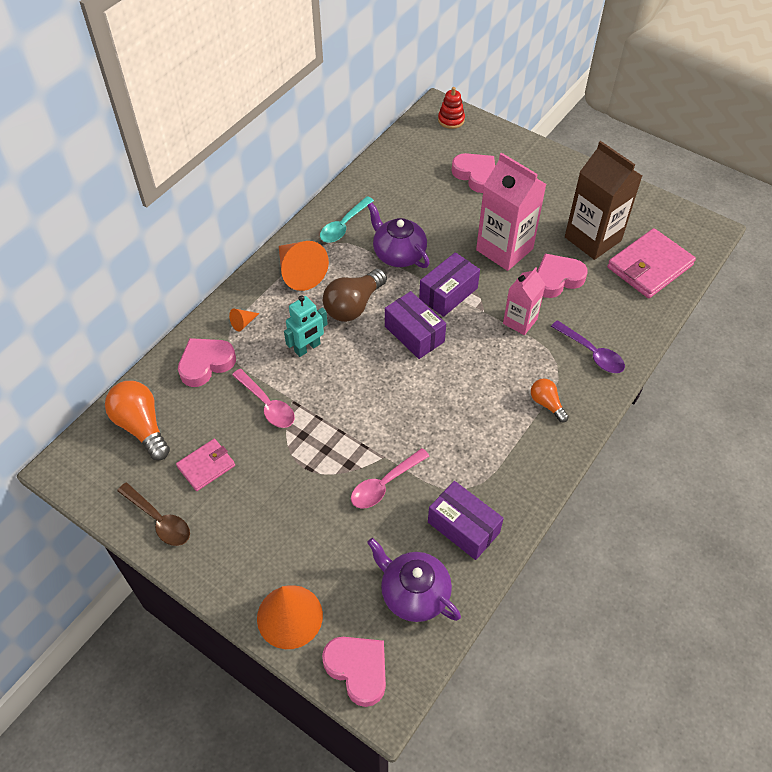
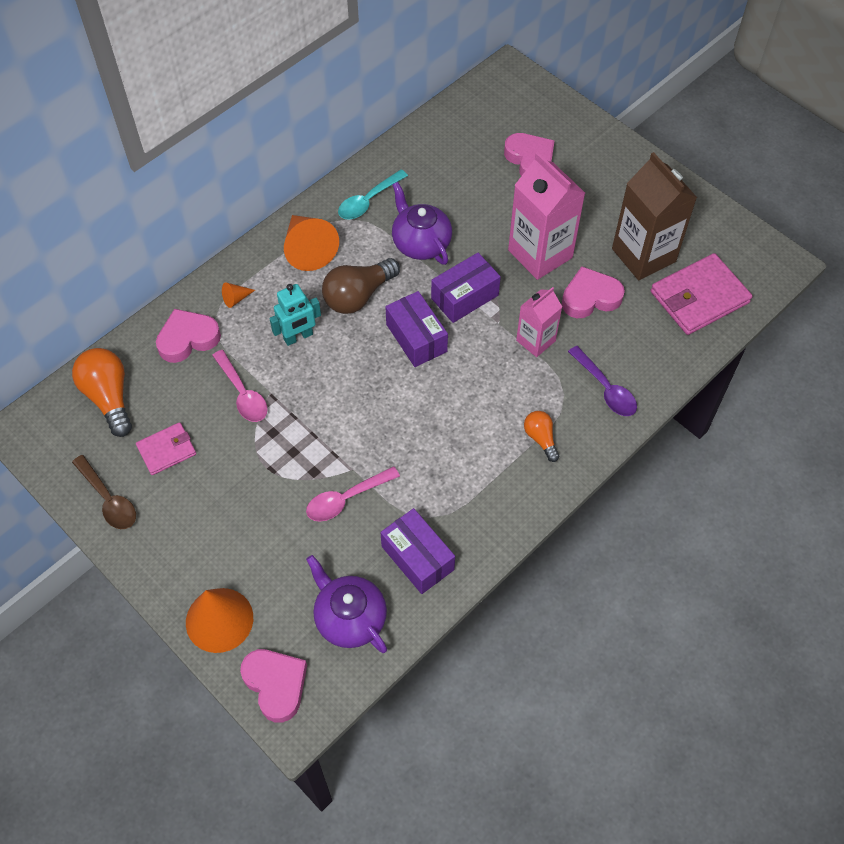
camera: 10 degrees right, 5 degrees up
(451, 120) = (519, 88): red stacking toy -> none

